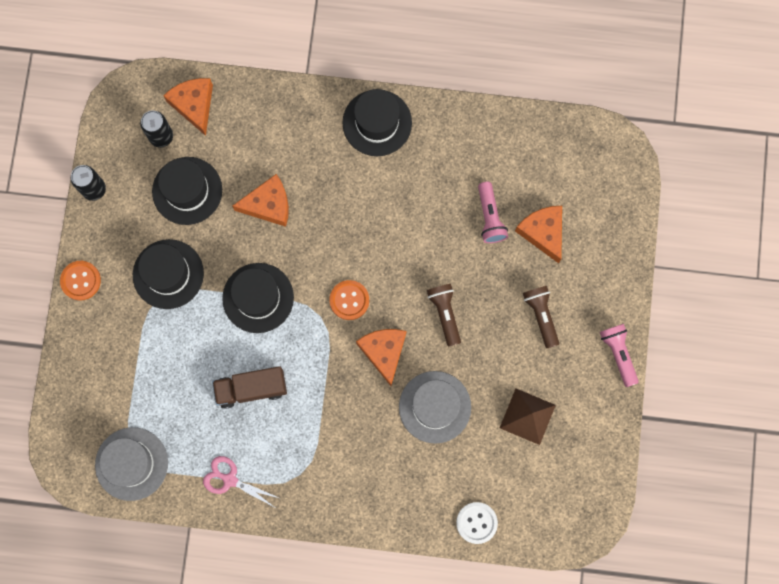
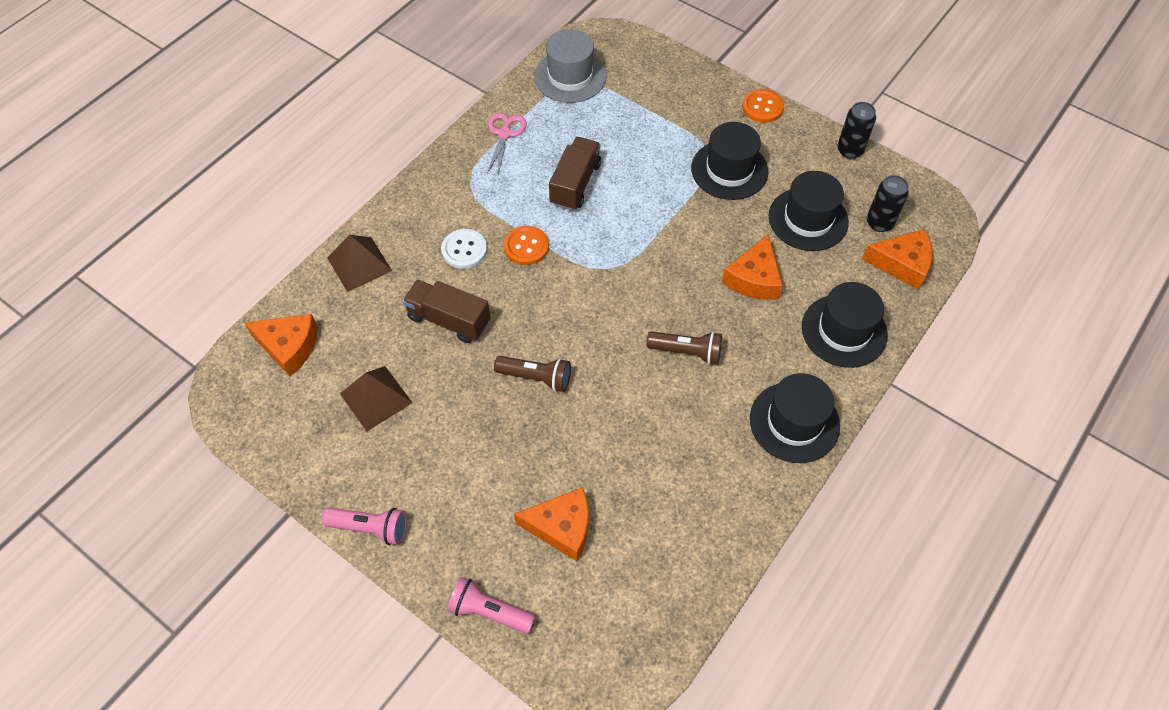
camera: 120 degrees right, 20 degrees down
(230, 479) = (505, 134): pink scissors -> pink scissors turned 45 degrees counterclockwise
(258, 298) = (660, 227): black hat -> black hat (844, 331)
(349, 300) = (608, 300): orange button -> orange button (526, 246)
(384, 352) = (535, 304): orange cheese -> orange cheese (289, 347)
(426, 510) = (359, 264): none -> brown pyramid
(435, 407) = (449, 320): grey hat -> brown truck
(476, 522) = (313, 298): white button -> white button (464, 250)
(490, 217) = (614, 479): pink flashlight -> pink flashlight (489, 611)
(541, 316) = (469, 471): brown flashlight -> brown flashlight (687, 352)

